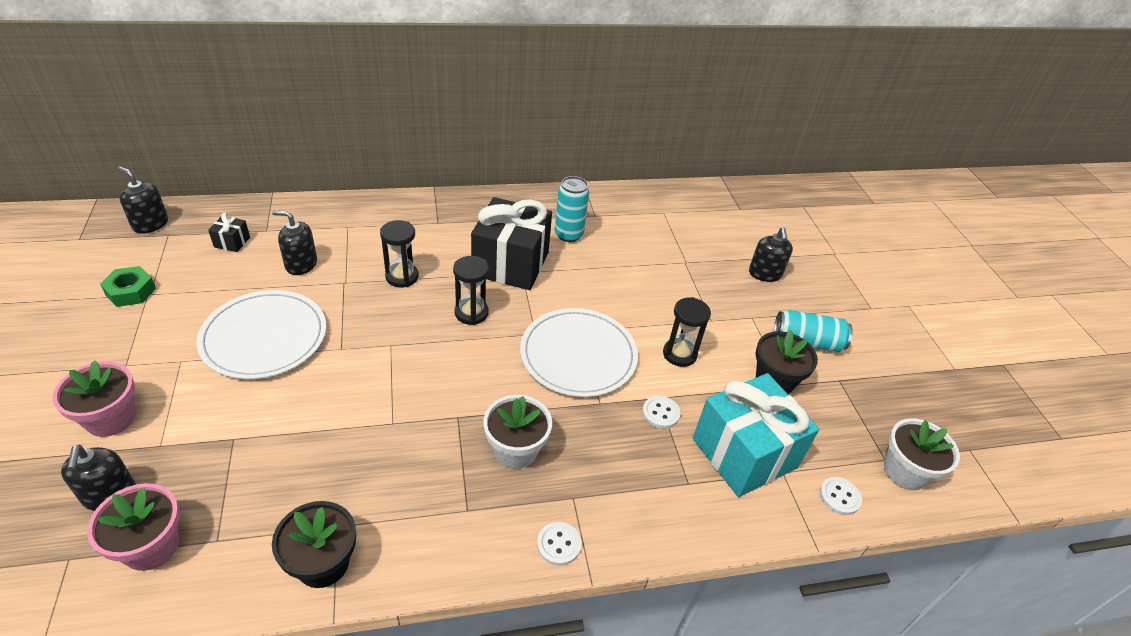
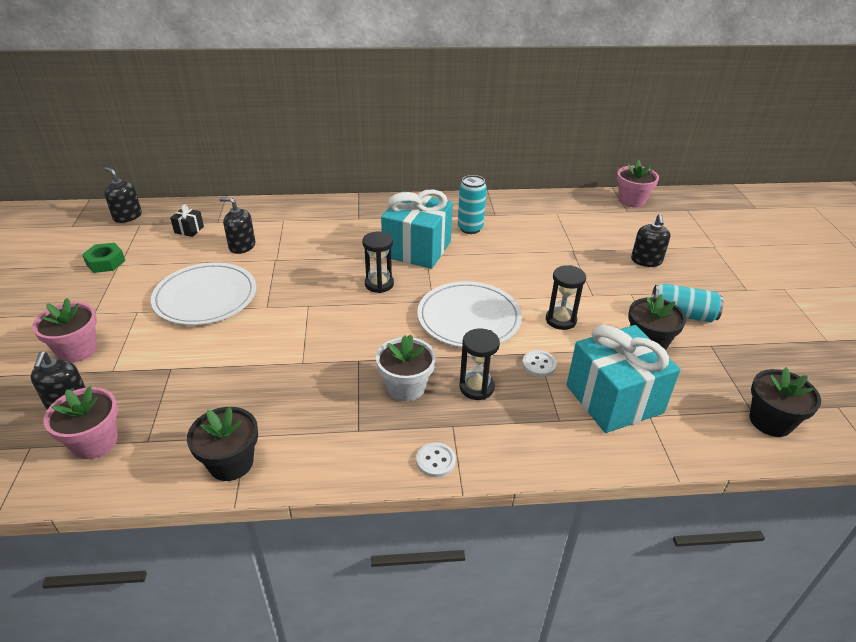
camera: 10 degrees right, 5 degrees down
(402, 277) = (323, 256): black hourglass -> black hourglass (476, 387)
(510, 264) = (417, 249): black gift -> turquoise gift
(743, 194) = (631, 200): none -> pink flower pot
(839, 497) = (703, 438): white button -> none
(905, 471) = (770, 421): white flower pot -> black flower pot

